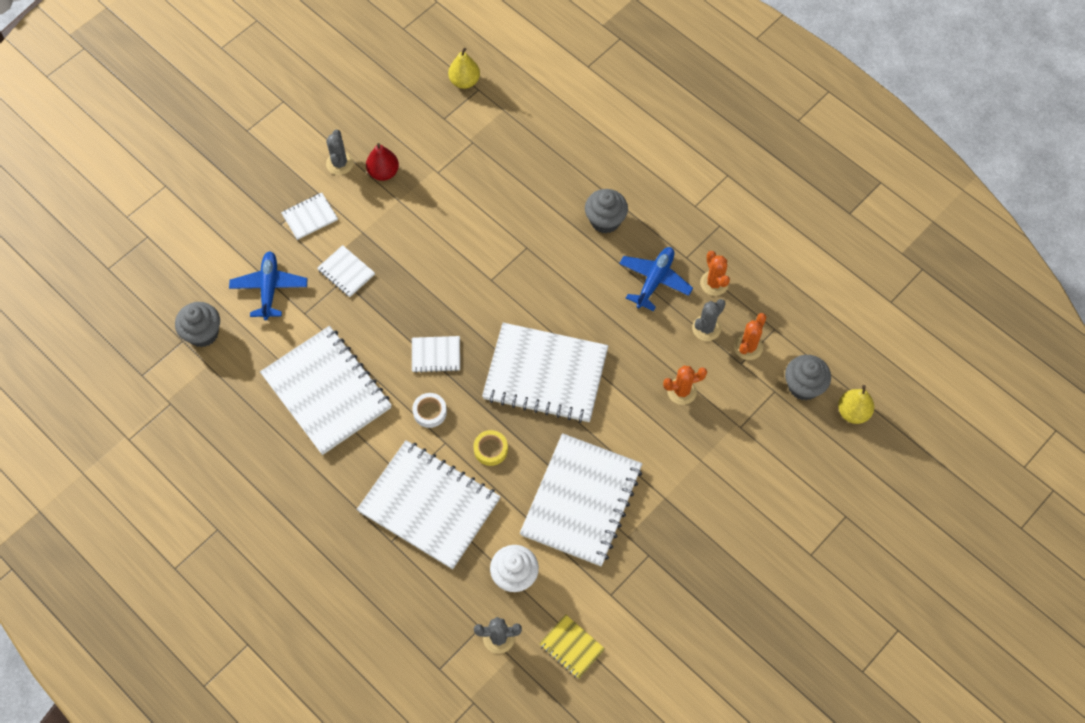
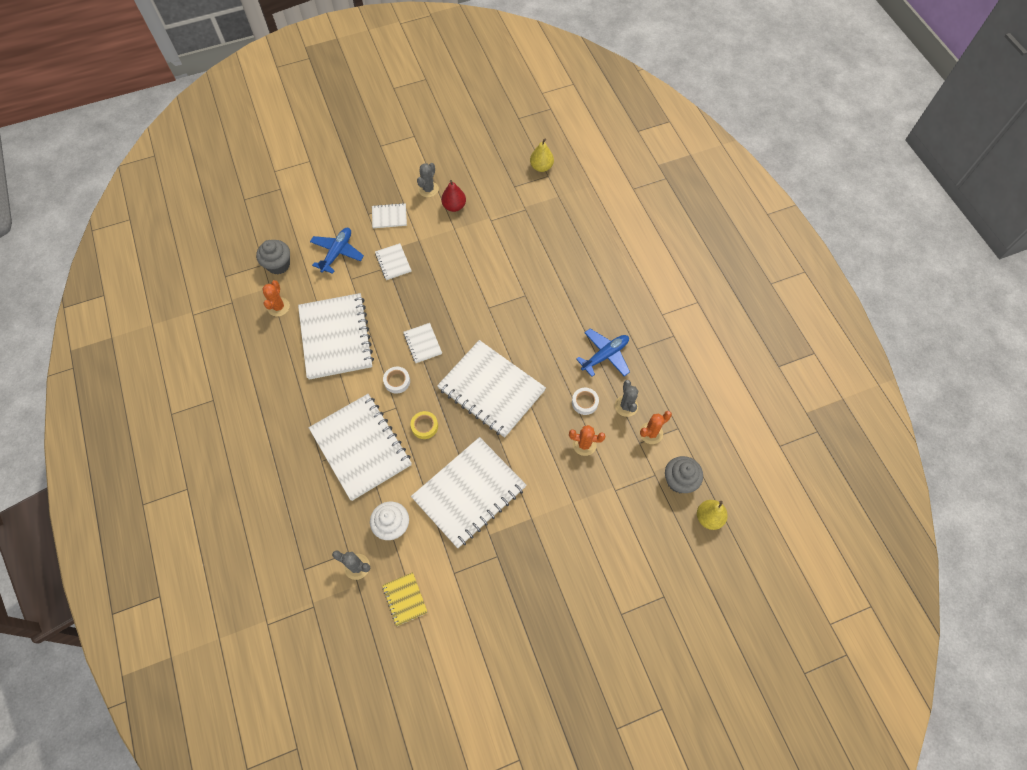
camera: 25 degrees right, 0 degrees up
(436, 355) = (422, 343): white notebook -> white notebook turned 45 degrees clockwise
(605, 220) = (590, 299): grey cupcake -> none
(658, 344) = (584, 402): none -> white tape
(706, 328) = (626, 406): grey cactus -> grey cactus turned 75 degrees counterclockwise
(714, 283) = (648, 375): orange cactus -> orange cactus (278, 307)

